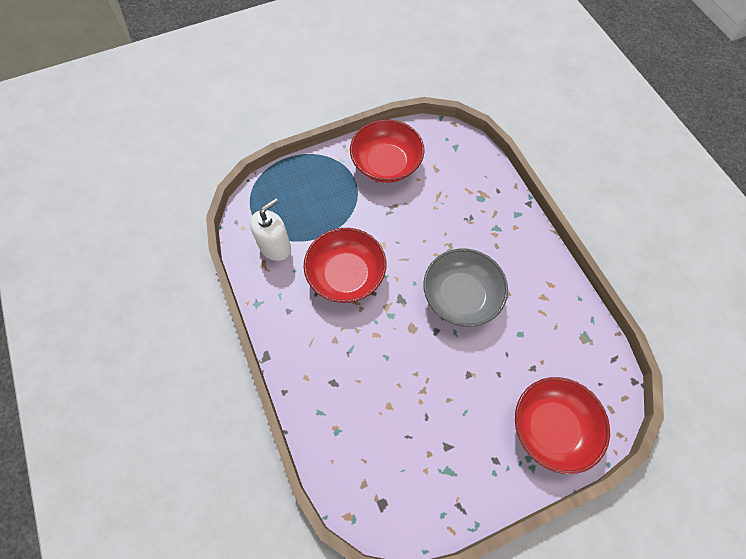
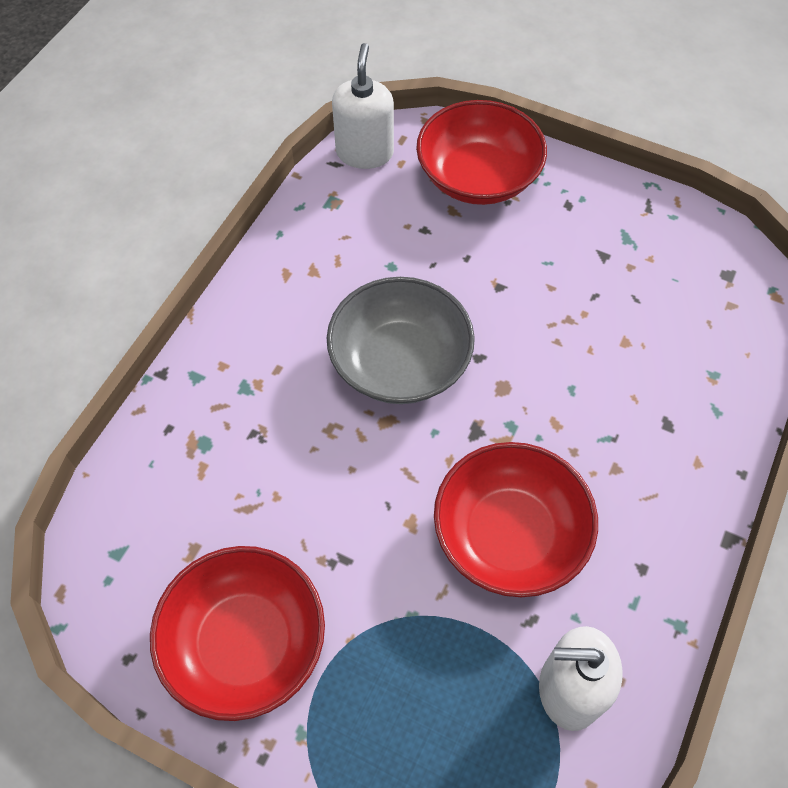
camera: 130 degrees left, 5 degrees down
(613, 380) = (364, 152): none -> white soap dispenser

